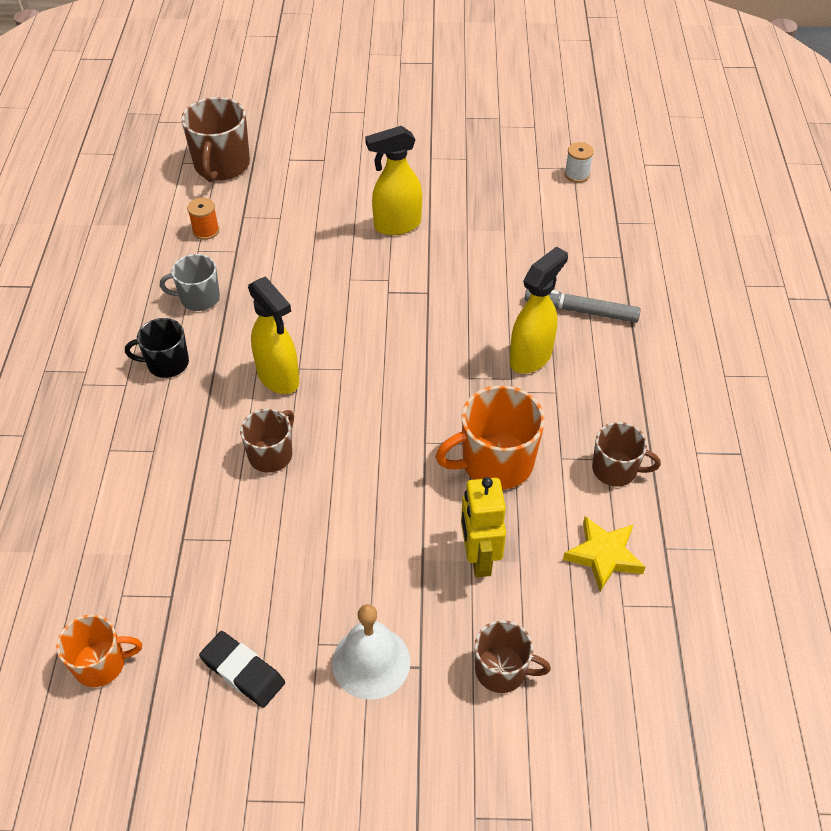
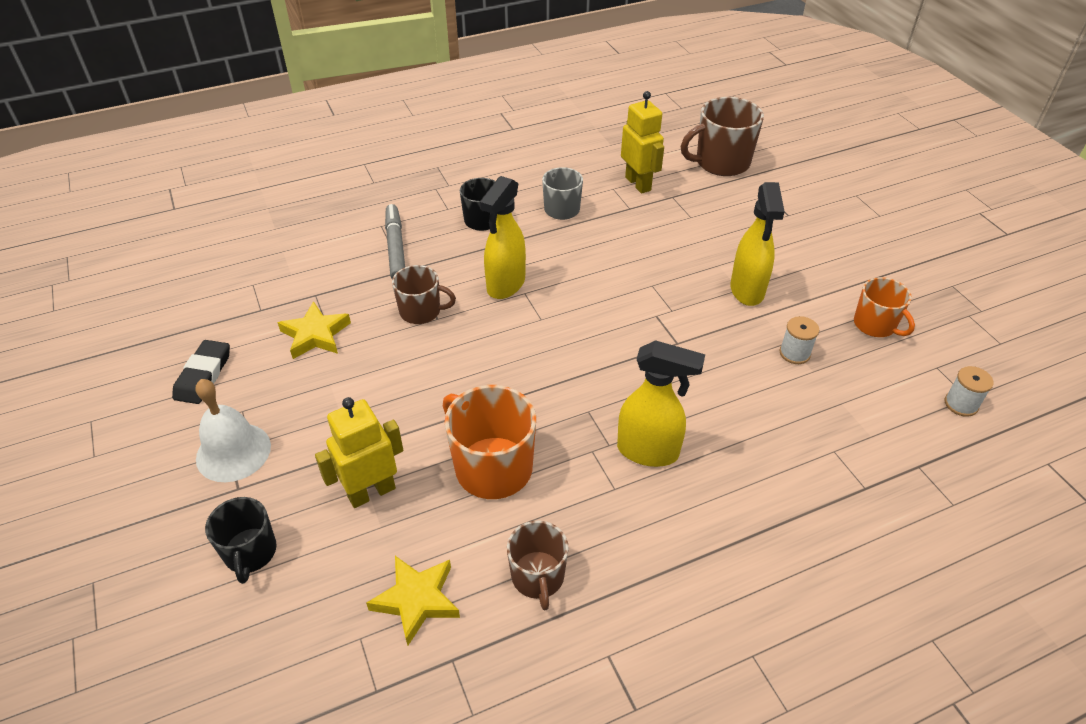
camera: 65 degrees right, 5 degrees down
(101, 663) = (191, 298): orange mug -> orange mug (875, 325)
(206, 231) = (638, 184): orange spool -> yellow robot
(246, 553) = (315, 335): none -> yellow star
(396, 225) = (747, 291): yellow spray bottle -> yellow spray bottle turned 135 degrees counterclockwise
(481, 231) = (794, 353): none -> white spool
(502, 670) = (250, 553): brown mug -> black mug
(581, 311) = (748, 474): grey marker -> grey marker (395, 247)

